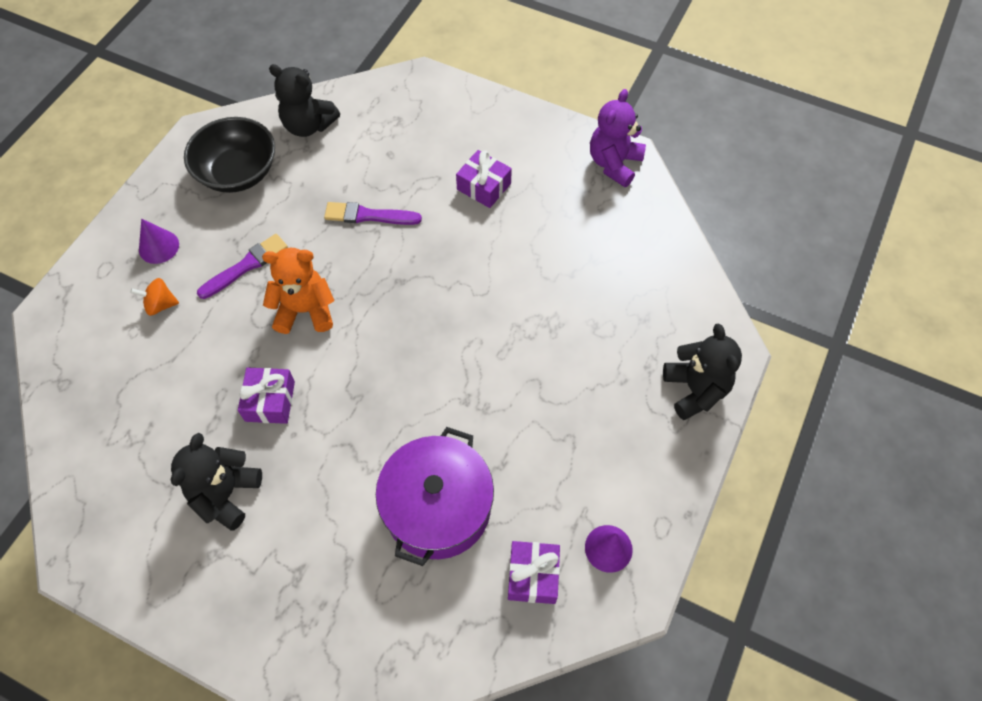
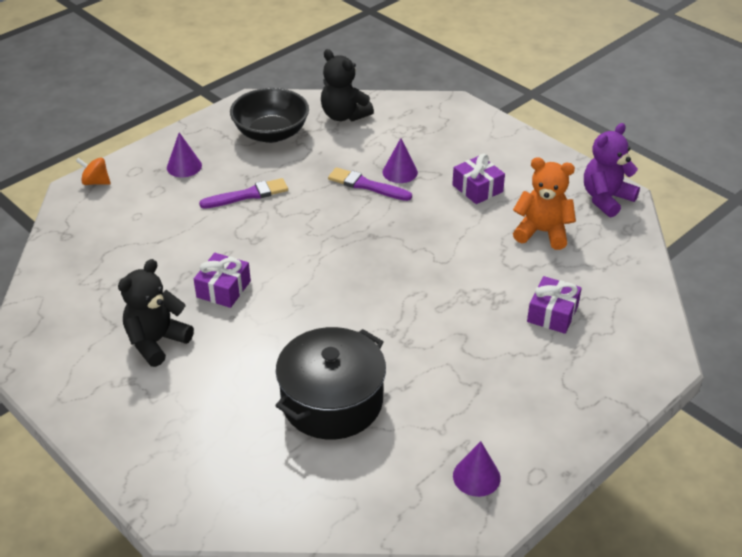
camera: 20 degrees right, 20 degrees down
(160, 305) = (167, 204): orange spinning top -> orange spinning top (96, 182)
(305, 310) = (282, 236): orange teddy bear -> orange teddy bear (542, 232)
(397, 187) = (400, 172): none -> purple cone
(437, 507) = (332, 401): purple pot -> black pot
(533, 576) = (395, 476): purple gift -> purple gift (552, 314)
(695, 390) = (614, 381): black teddy bear -> none

